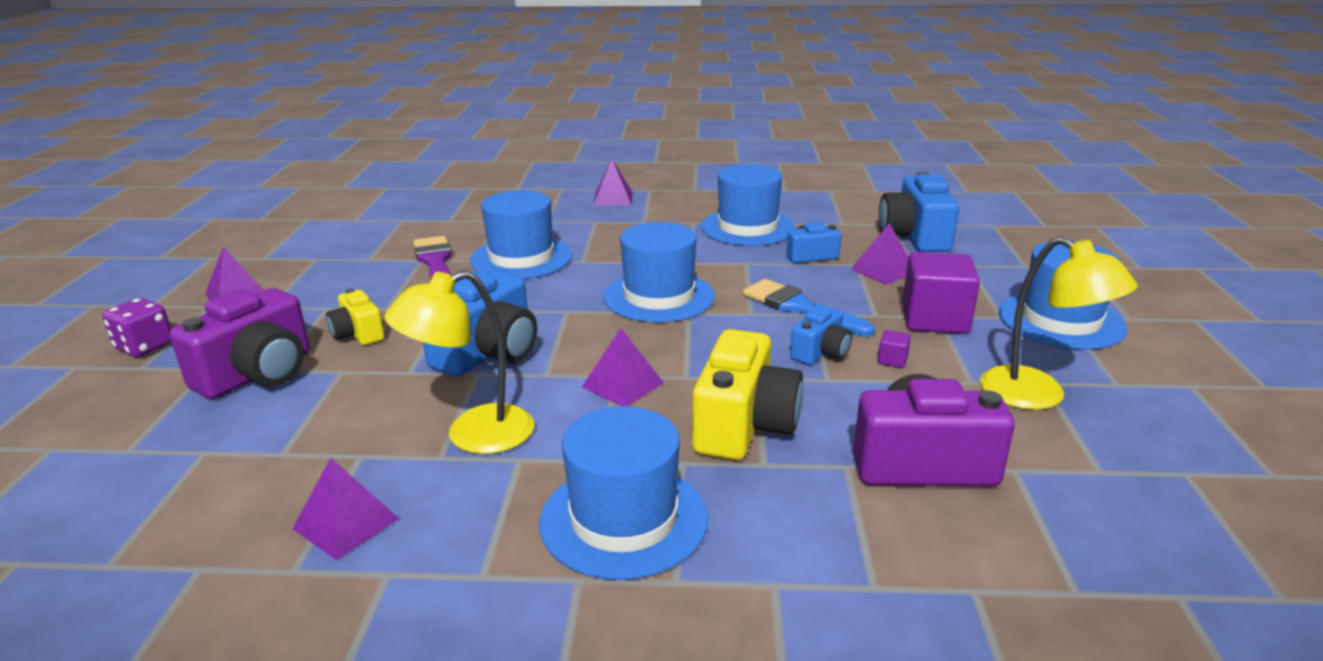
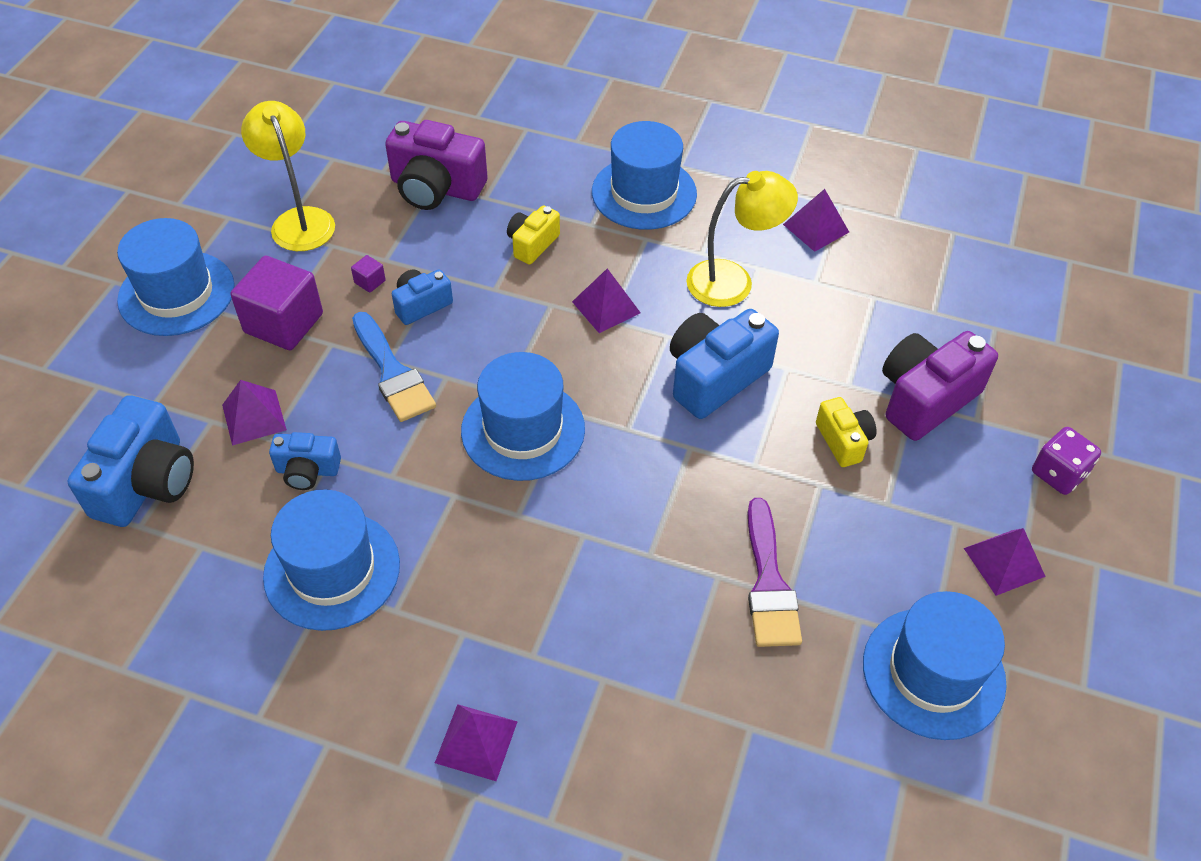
camera: 165 degrees left, 25 degrees up
(521, 258) = (657, 564): blue hat -> blue hat (933, 673)
(744, 425) = (532, 244): yellow camera -> yellow camera, size x0.56

